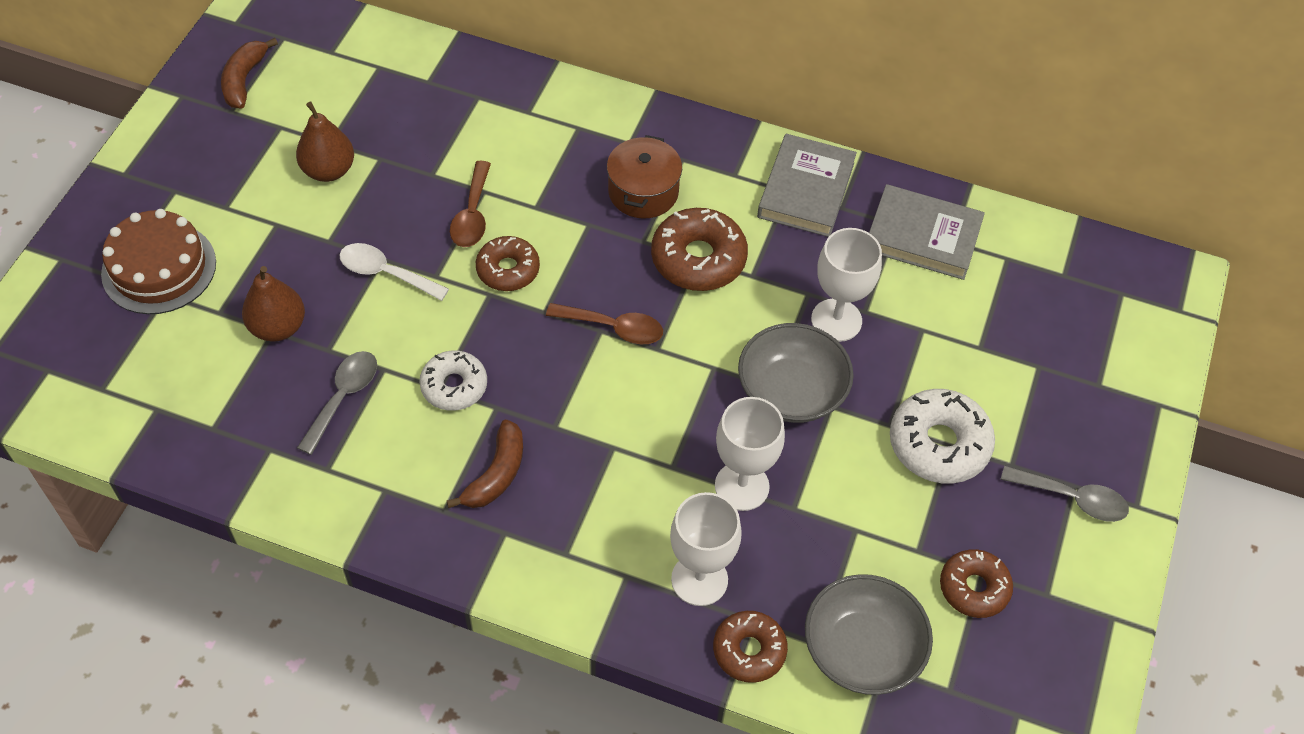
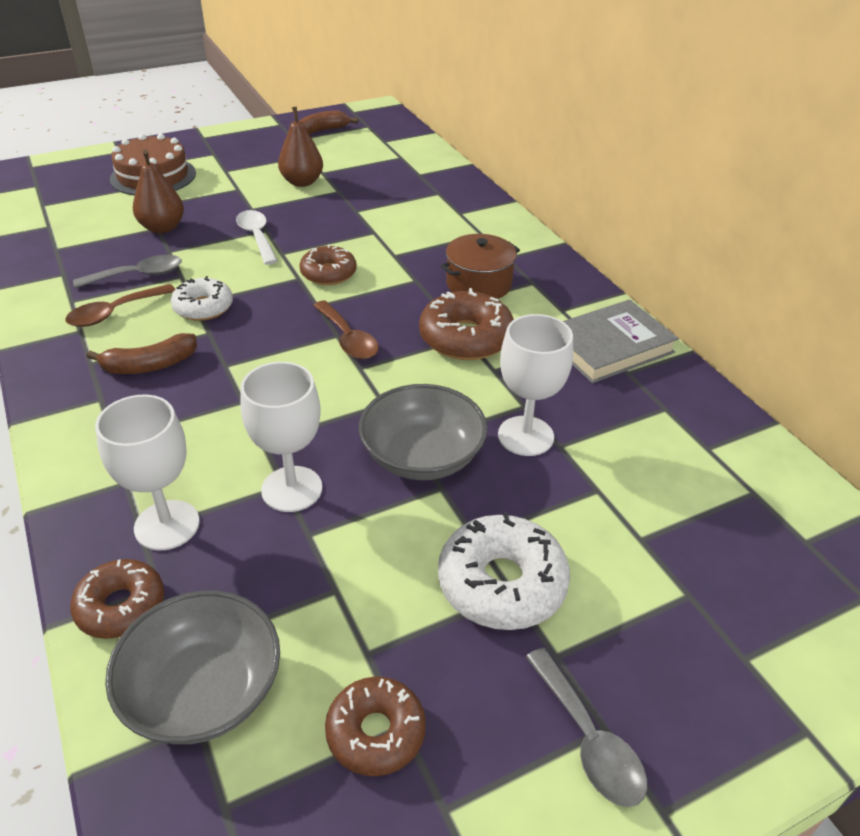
camera: 45 degrees right, 15 degrees down
(472, 214) = (350, 238): brown spoon -> brown spoon (115, 312)
(922, 236) = (681, 429): grey book -> none

